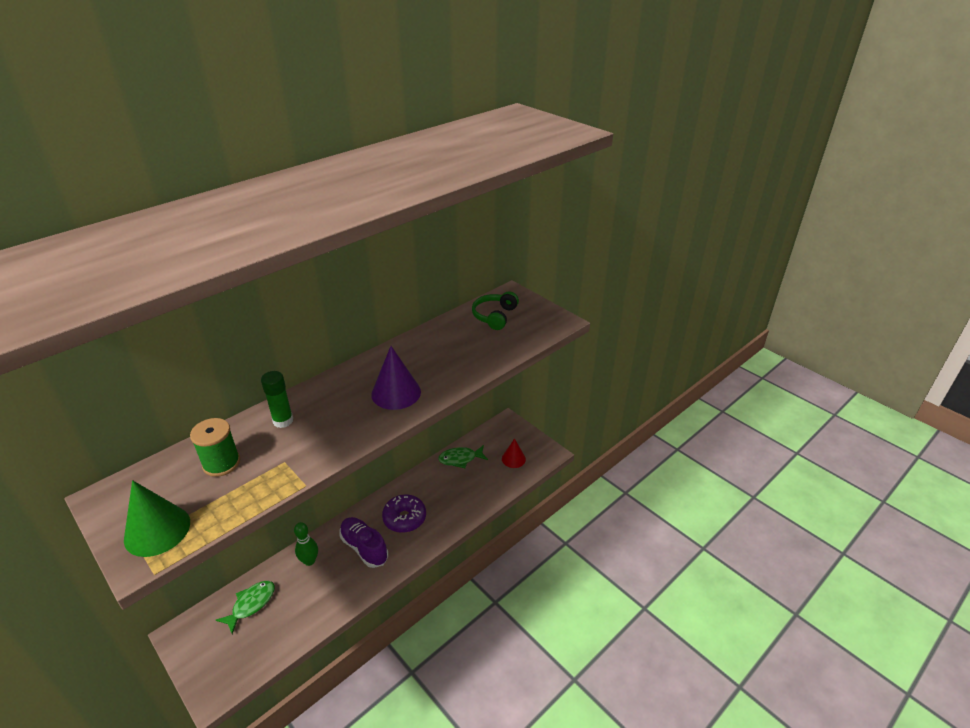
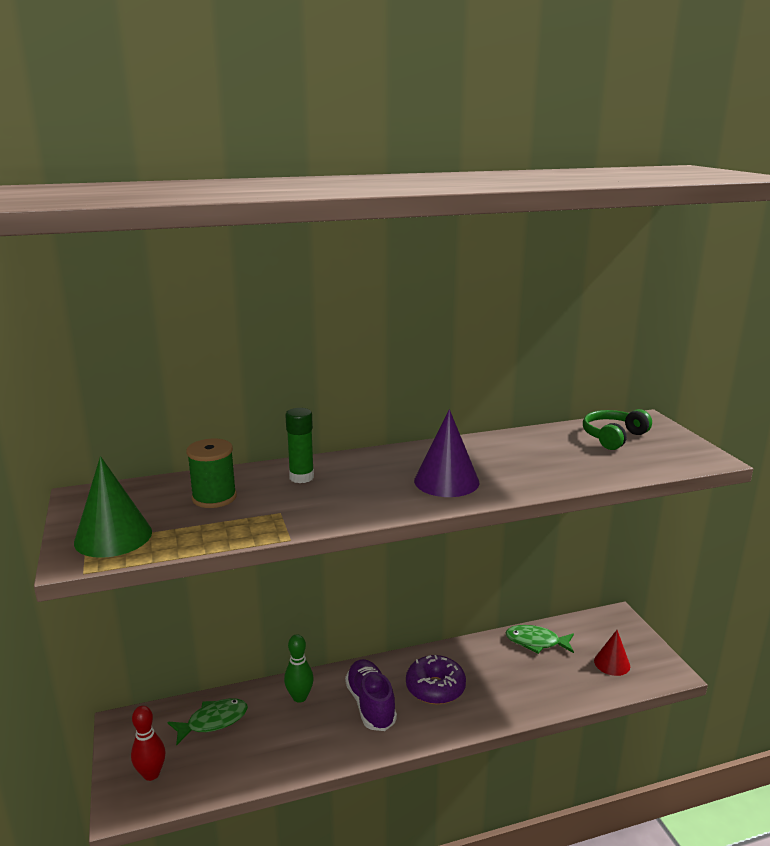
camera: 25 degrees right, 15 degrees down
(222, 663) = (151, 774): none -> red bowling pin

